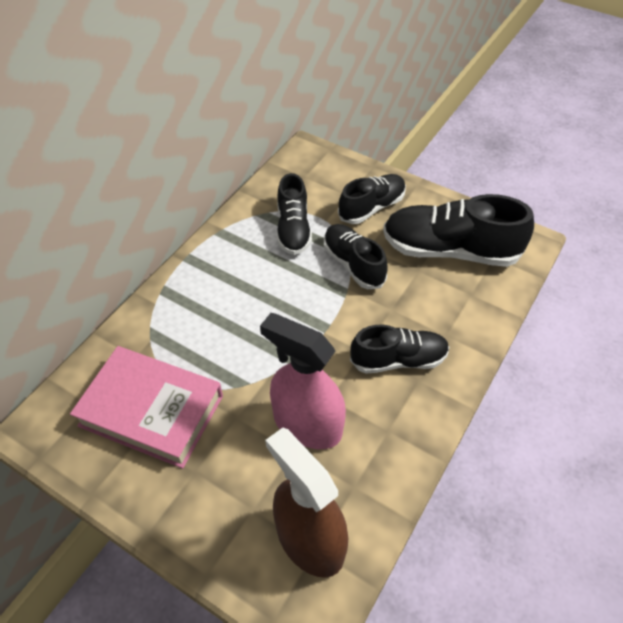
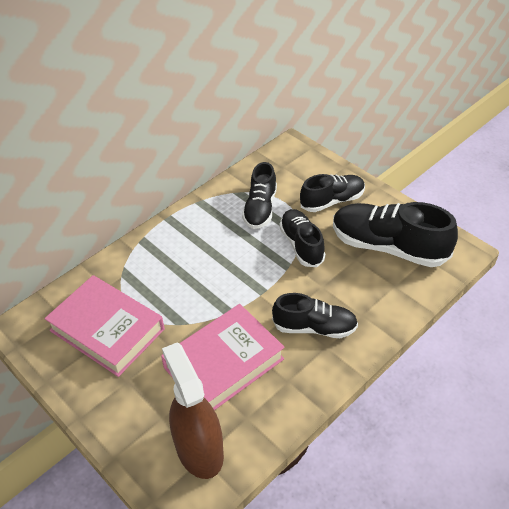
camera: 15 degrees right, 5 degrees down
(307, 424) = (224, 363): pink spray bottle -> pink book

